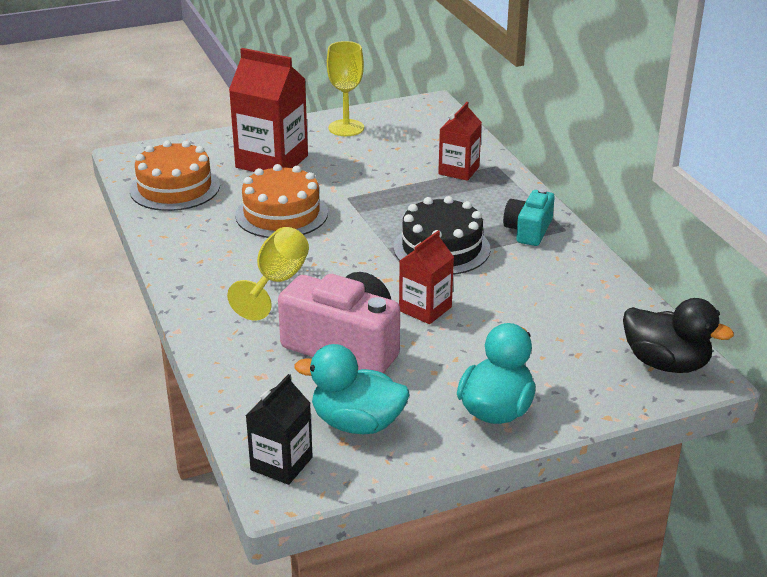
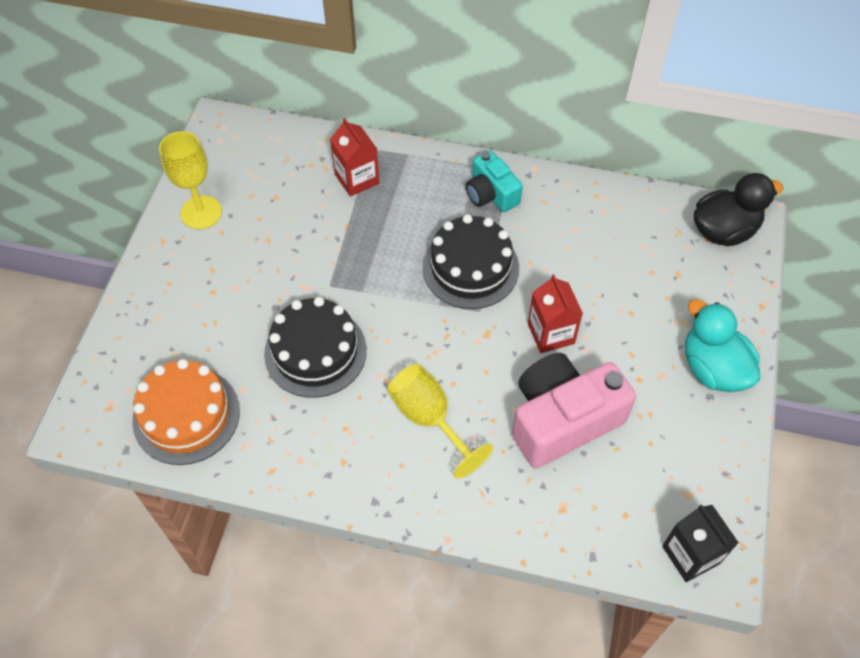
camera: 55 degrees left, 25 degrees up
(272, 162) = (210, 307): red carton -> none
(281, 214) = (315, 352): orange cake -> black cake
(357, 423) = (672, 471): turquoise duck -> none

